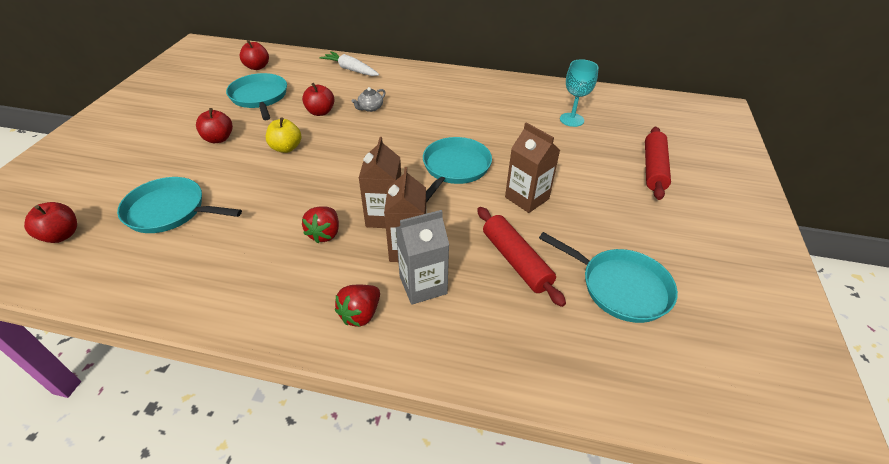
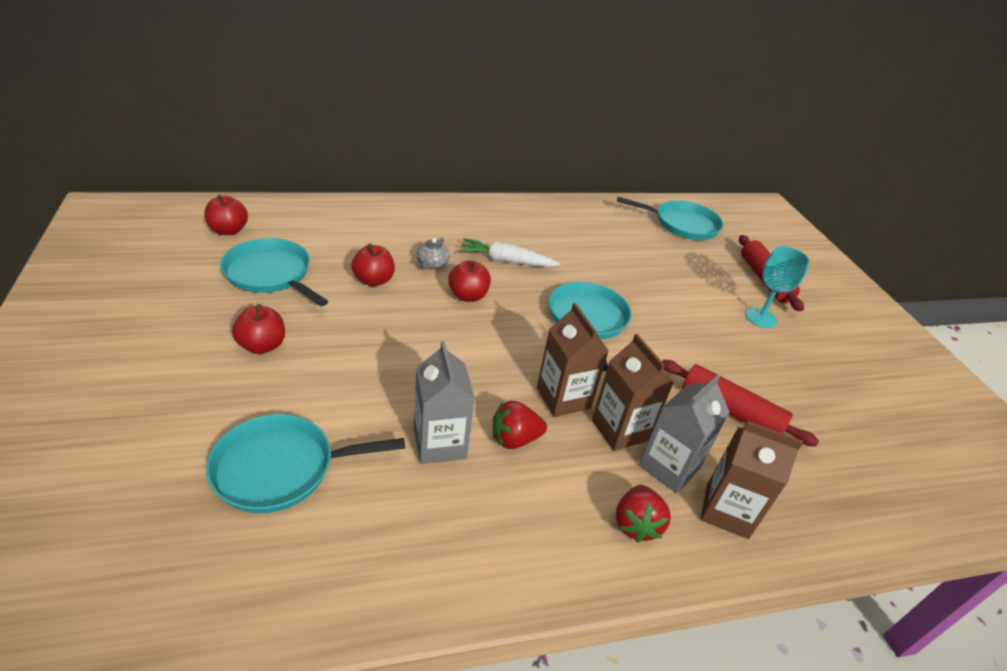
camera: 30 degrees left, 5 degrees down
(61, 235) = (133, 558): red apple -> red apple (468, 296)
(273, 222) = (440, 443): none -> grey carton
(286, 148) = (370, 338): yellow apple -> none
(325, 234) = (514, 439): red strawberry -> red strawberry turned 90 degrees clockwise
(350, 69) = (364, 216): white carrot -> white carrot (506, 261)
(527, 198) = (684, 338): brown carton -> brown carton (727, 511)
(571, 120) = (655, 240): turquoise goblet -> turquoise goblet (760, 317)
(621, 287) = (834, 410): turquoise pan -> turquoise pan (682, 224)

